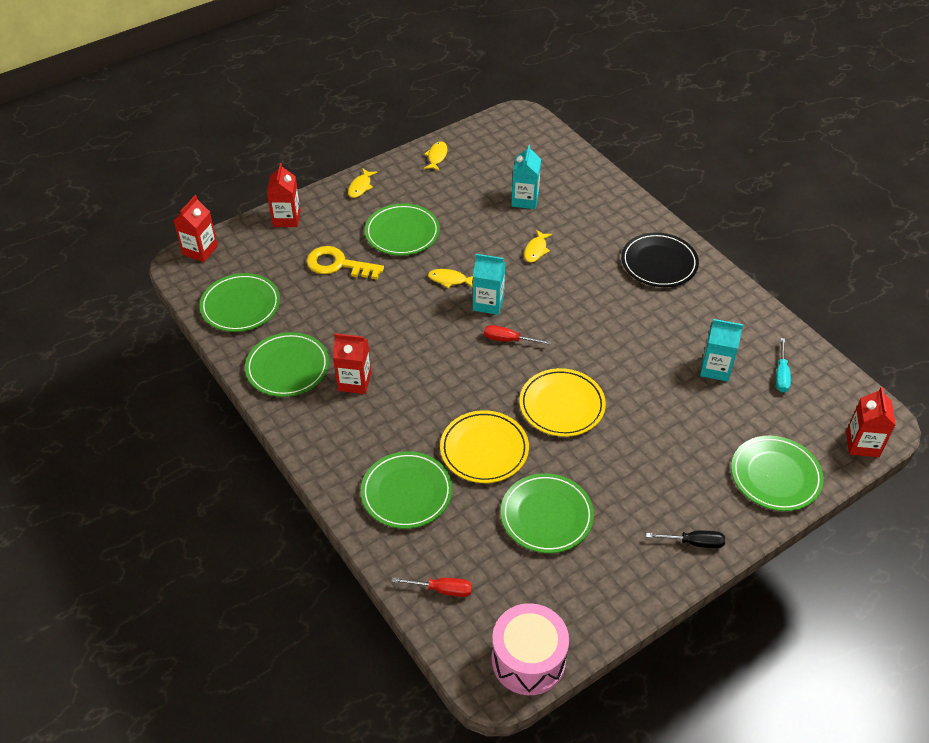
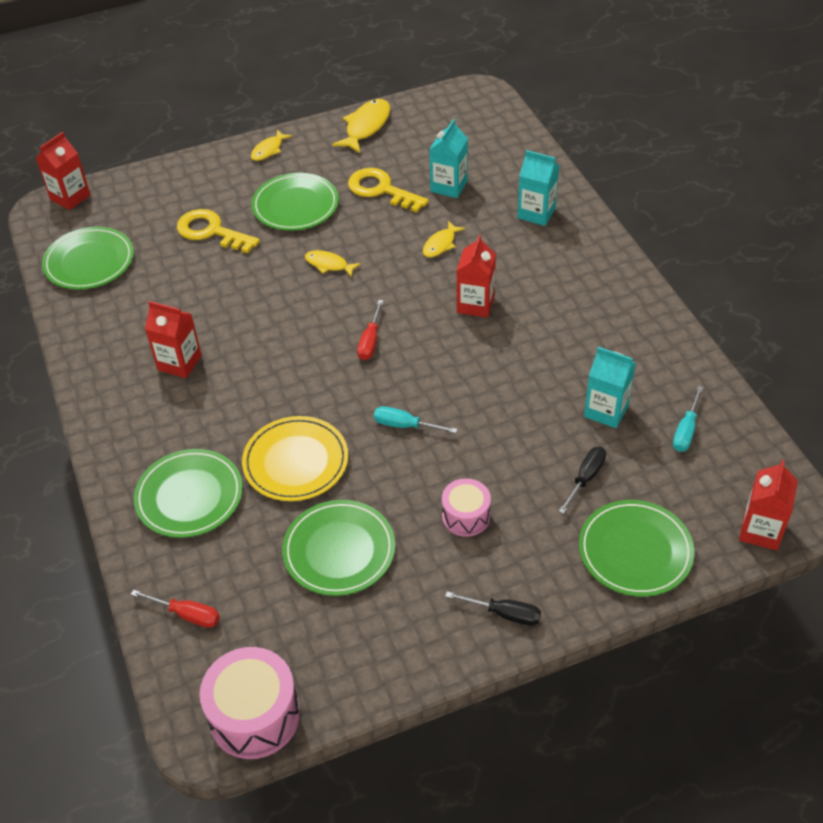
camera: 15 degrees right, 0 degrees up
(287, 218) = (175, 175): red carton -> red carton (475, 304)
(287, 367) = (113, 336): green plate -> none
(436, 157) = (366, 127): yellow fish -> yellow fish, size x1.66
(470, 210) = (381, 190): none -> yellow key
(488, 303) = (363, 297): turquoise carton -> turquoise carton (536, 213)
(508, 340) = (370, 341): red screwdriver -> red screwdriver turned 105 degrees counterclockwise
(562, 405) = (405, 425): yellow plate -> turquoise screwdriver
(637, 471) = (466, 516): none -> pink drum
(659, 263) = (581, 278): black plate -> none
(718, 425) = (585, 478): none -> black screwdriver

